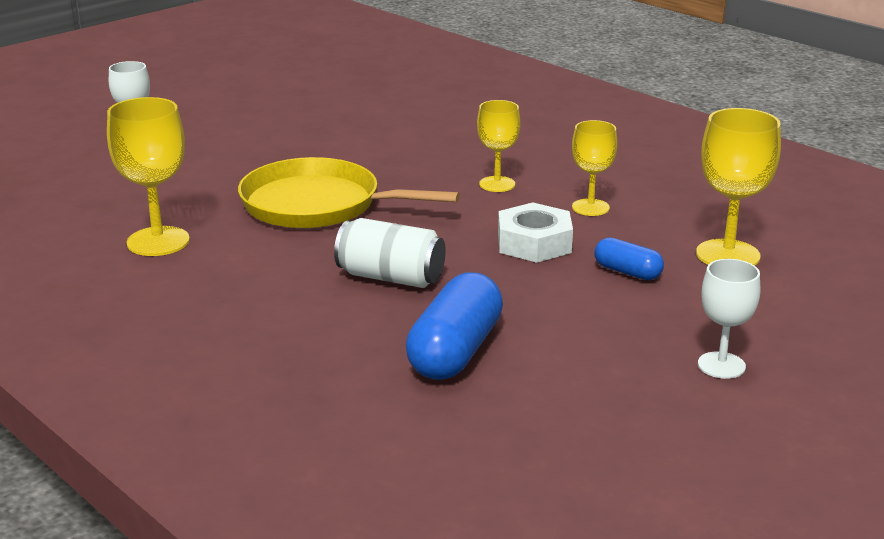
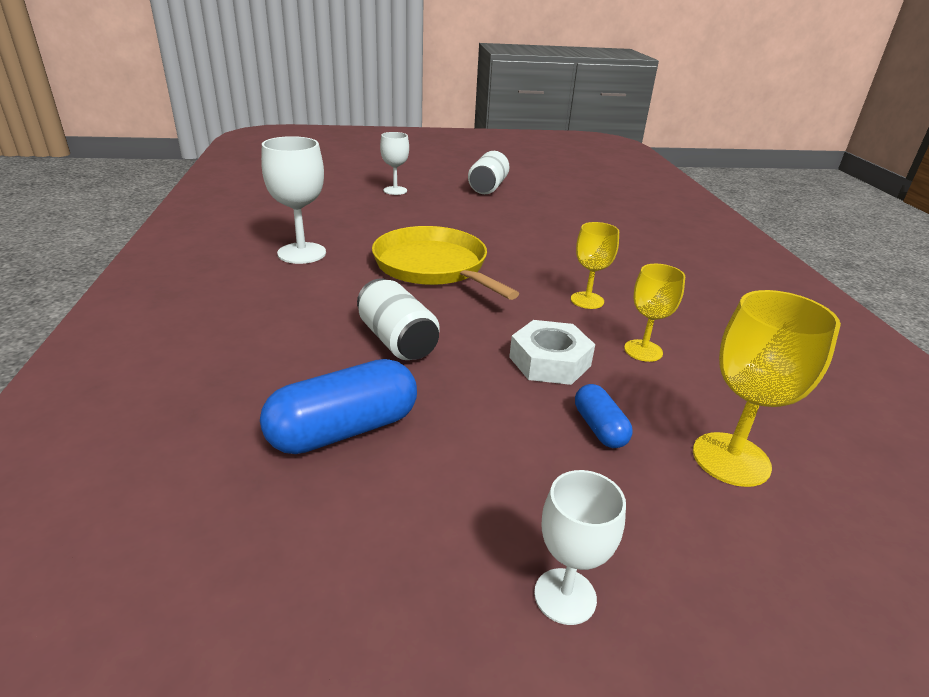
camera: 35 degrees right, 5 degrees up
(158, 241) = (302, 253): yellow goblet -> white goblet
(236, 102) = (488, 187): none -> white can

